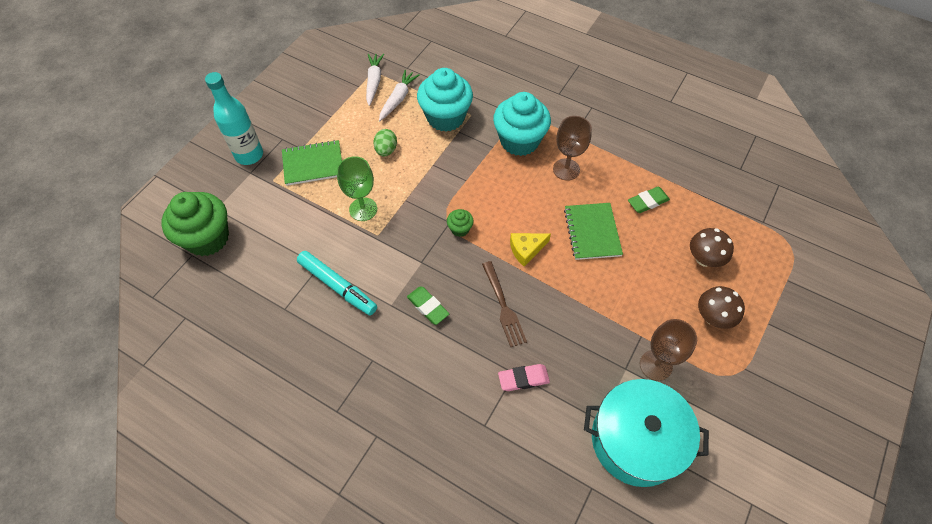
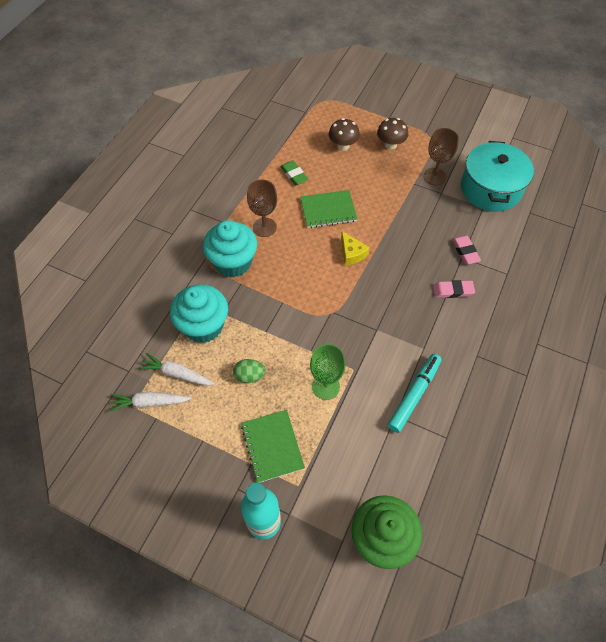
camera: 95 degrees left, 0 degrees up
(428, 307) = (419, 320): green eraser -> none
(460, 229) = (337, 302): green cupcake -> none
(464, 351) = (453, 291): none -> pink eraser
(503, 306) = (408, 267): brown fork -> none

